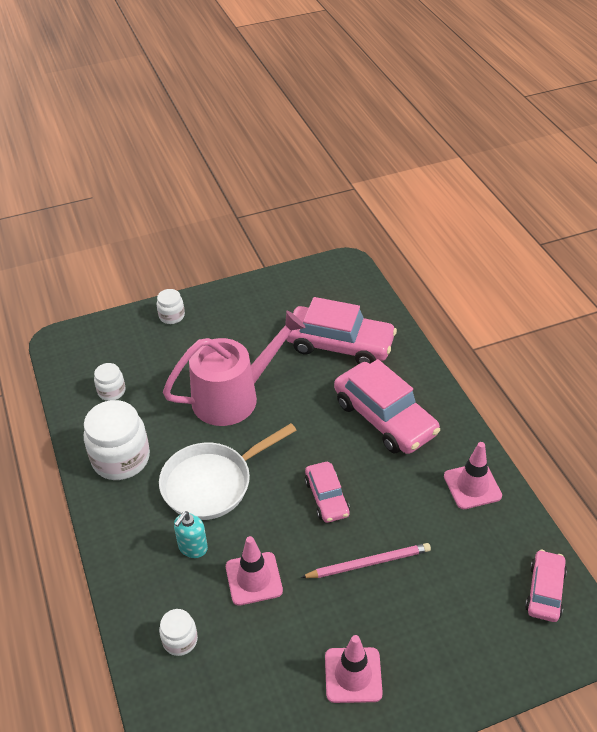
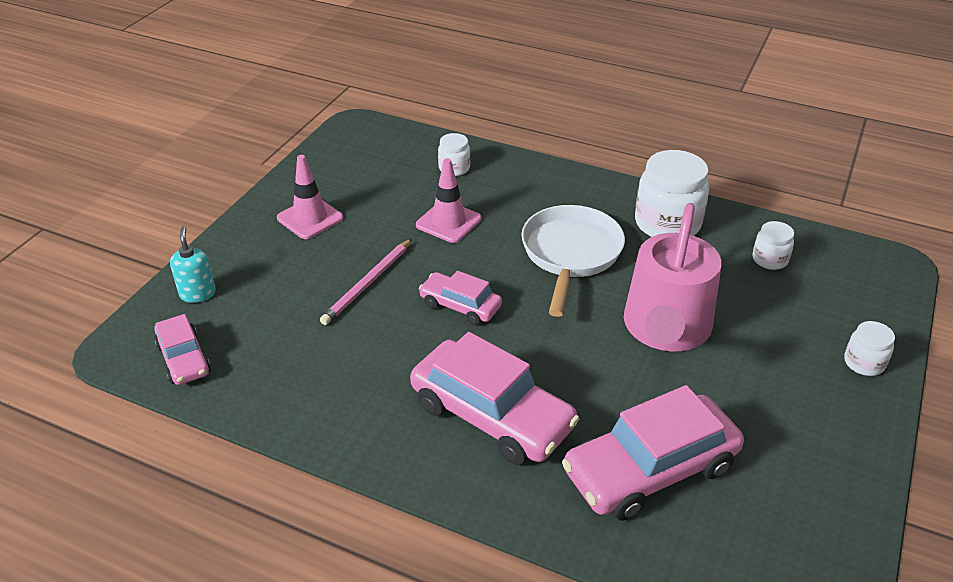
camera: 135 degrees right, 5 degrees down
(192, 547) = (520, 211): turquoise soap dispenser -> turquoise soap dispenser (197, 293)
(384, 418) = (491, 415): pink car -> pink car turned 150 degrees counterclockwise
(472, 486) = (327, 407): pink traffic cone -> none

